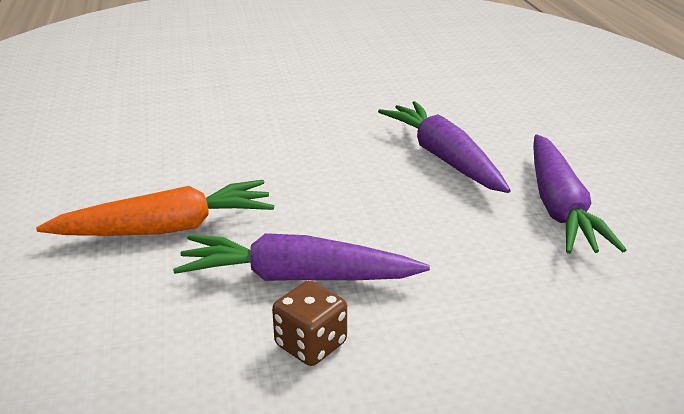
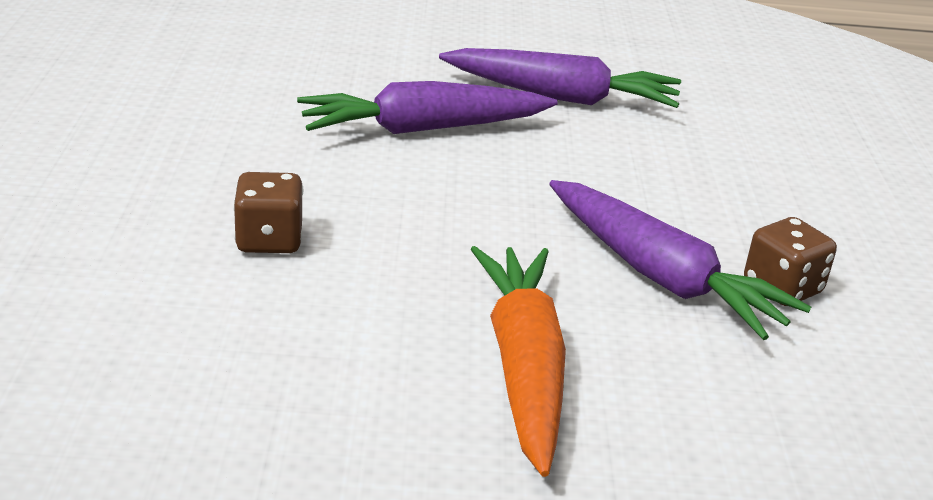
camera: 80 degrees left, 0 degrees up
(268, 133) = (269, 240): none -> brown dice
(297, 277) = (661, 277): purple carrot -> purple carrot turned 60 degrees counterclockwise

